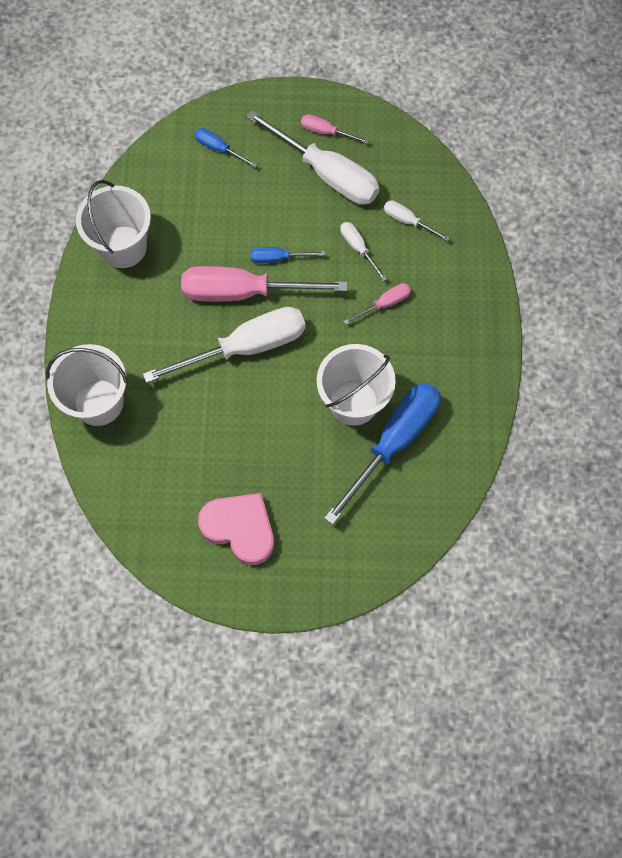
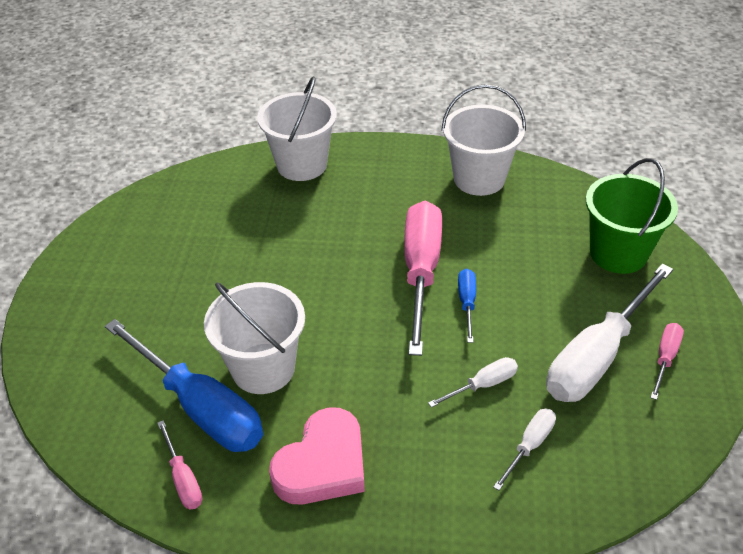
camera: 95 degrees right, 25 degrees down
(219, 149) = (618, 253): blue screwdriver -> green bucket
(240, 528) = (137, 264): pink heart -> pink heart (323, 464)
(245, 347) = (349, 272): white screwdriver -> none
(384, 304) = (398, 409): pink screwdriver -> pink screwdriver (183, 478)

